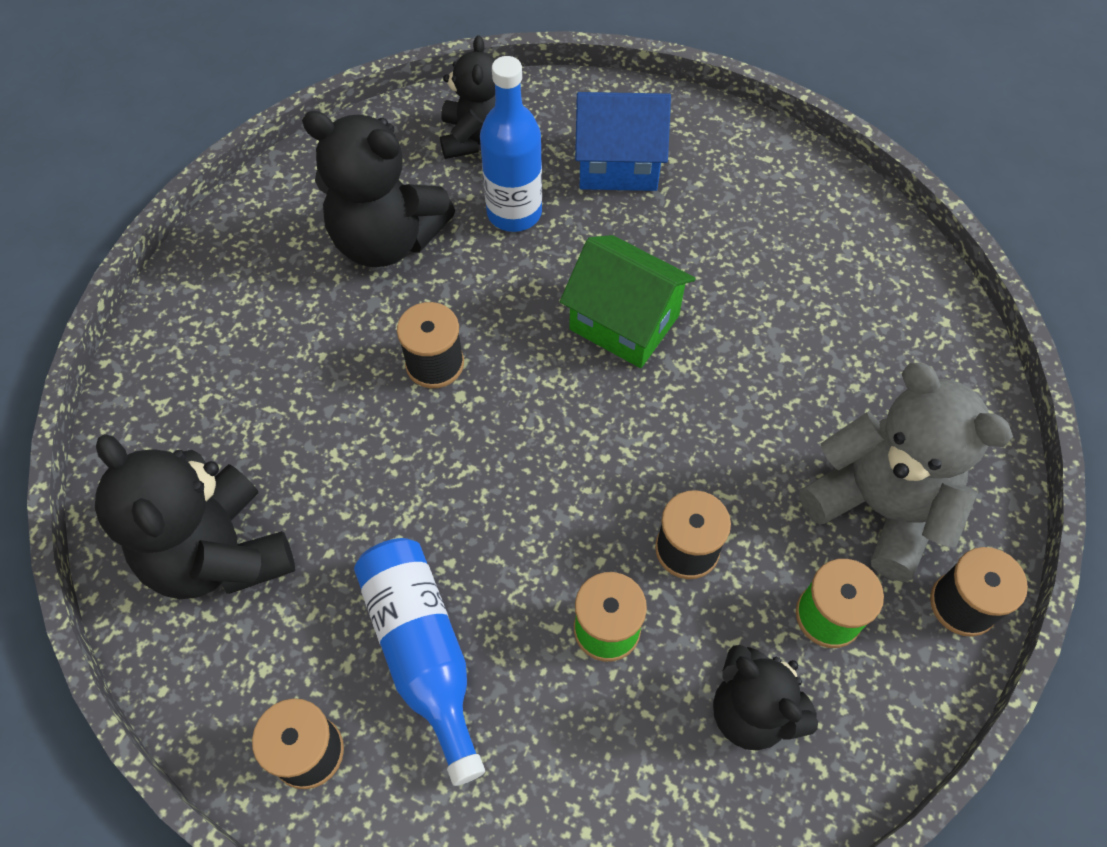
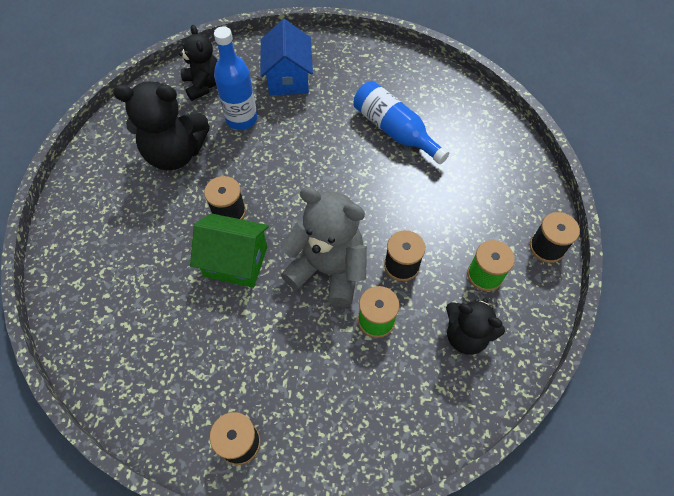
camera: 20 degrees left, 0 degrees up
(219, 553) = (145, 354): black teddy bear -> none
(423, 653) = (283, 367): blue bottle -> blue bottle (394, 130)
(618, 164) = (288, 78): blue house -> blue house turned 75 degrees counterclockwise
(624, 322) = (324, 159): green house -> green house (236, 261)
(878, 507) = (488, 213): grey teddy bear -> grey teddy bear (328, 270)

